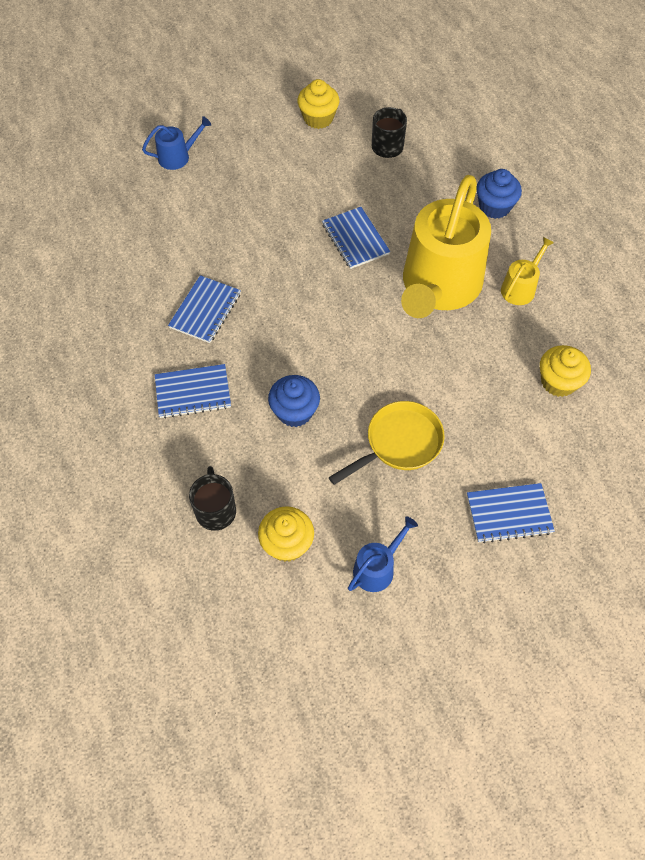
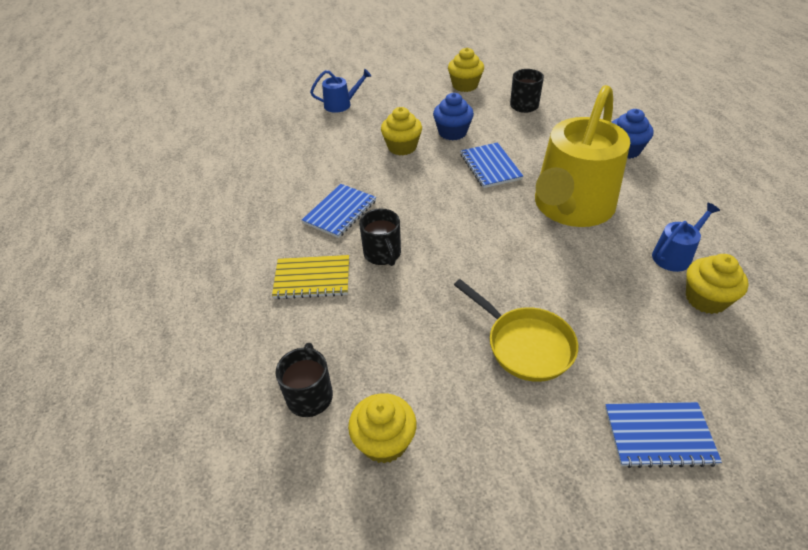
camera: 10 degrees right, 15 degrees down
(193, 392) = (312, 278): blue notebook -> yellow notebook
(257, 358) = (383, 254): none -> black mug
(258, 217) = (402, 147): none -> yellow cupcake
(294, 411) = (413, 304): blue cupcake -> blue cupcake (452, 132)
(377, 568) = (491, 484): blue watering can -> blue watering can (674, 255)
(399, 443) = (525, 345): yellow pan -> yellow pan turned 75 degrees clockwise
(520, 288) = (655, 213): yellow watering can -> none

